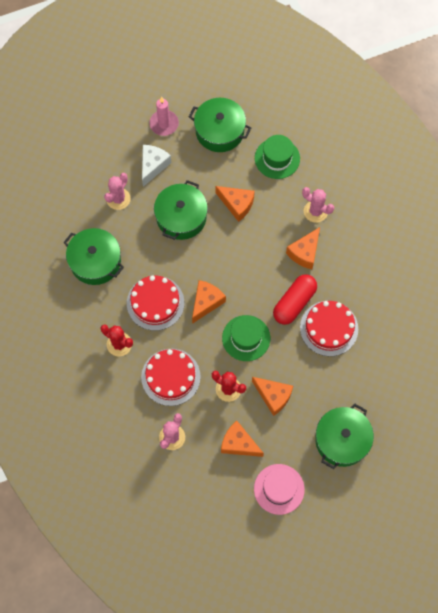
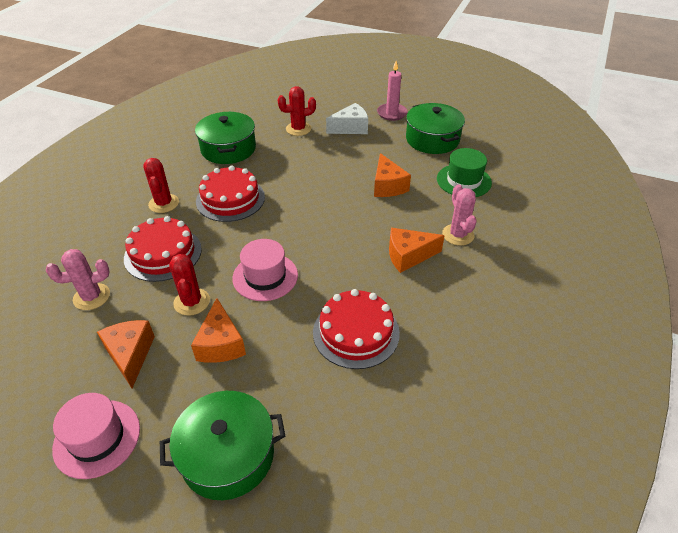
camera: 45 degrees right, 25 degrees down
(118, 199) = (298, 129): pink cactus -> red cactus
(181, 217) = (330, 165): green pot -> none
(206, 302) = (269, 227): orange cheese -> none
(246, 338) = (265, 276): green hat -> pink hat
(294, 303) = (347, 285): red capsule -> none

